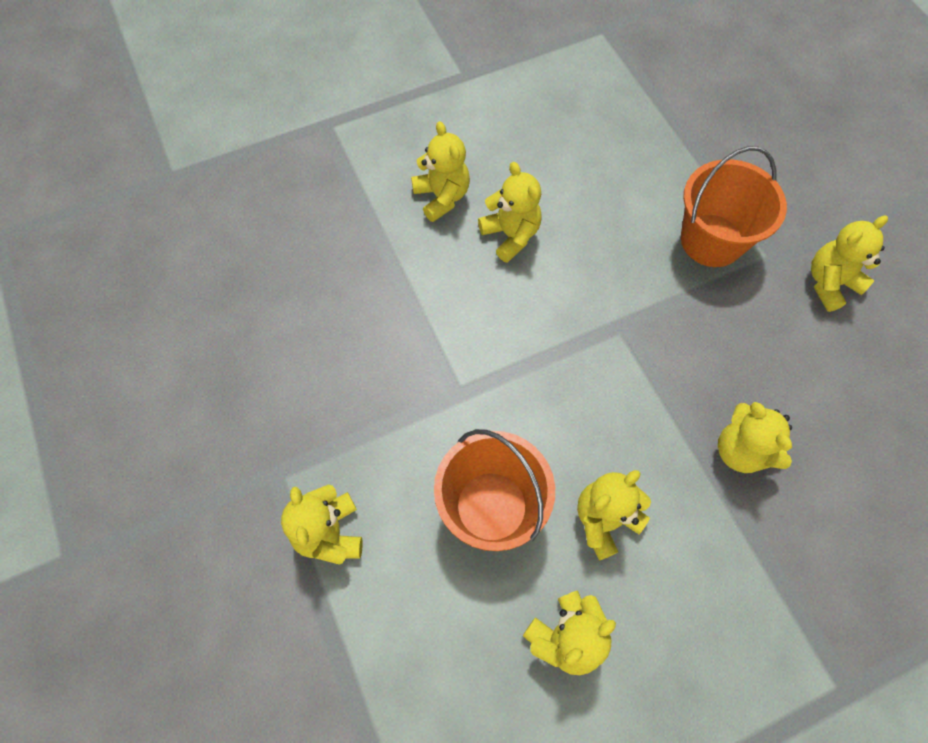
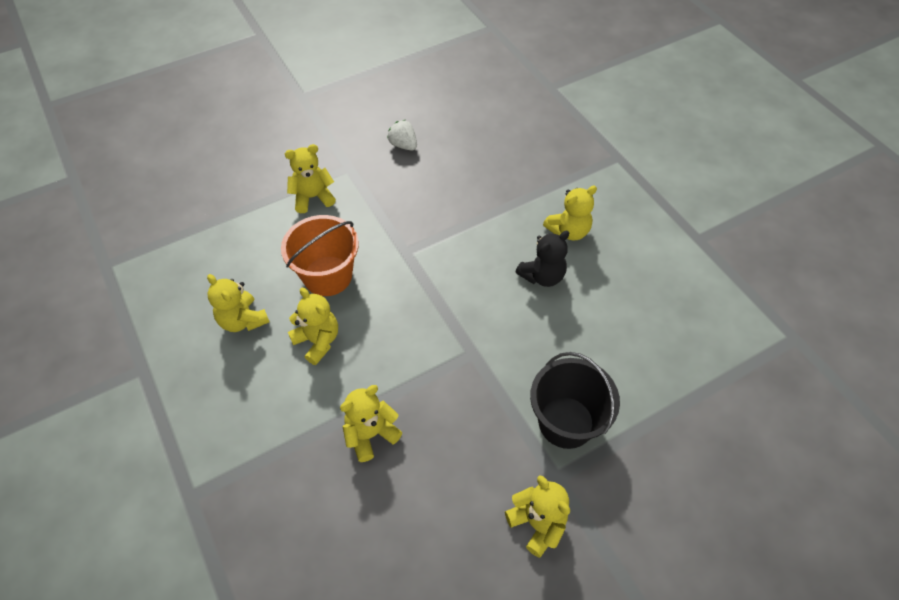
camera: 85 degrees right, 10 degrees down
(241, 388) = (403, 145): none -> white strawberry
(511, 235) = (542, 276): yellow teddy bear -> black teddy bear
(711, 240) = (566, 422): orange bucket -> black bucket

